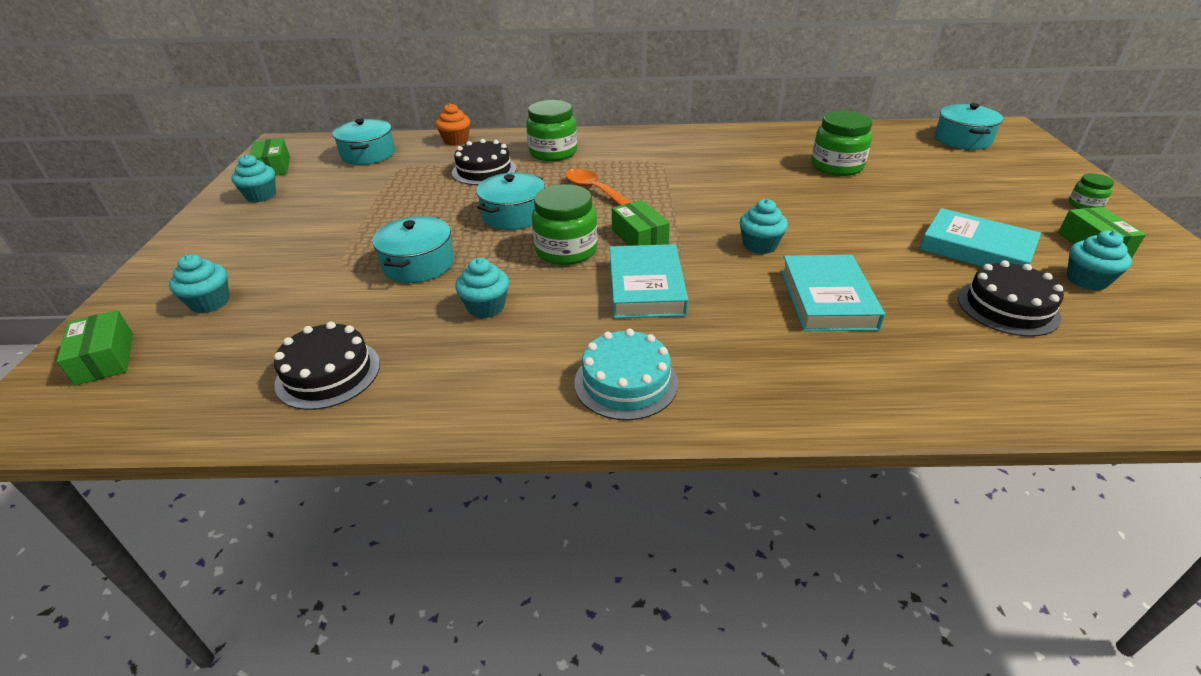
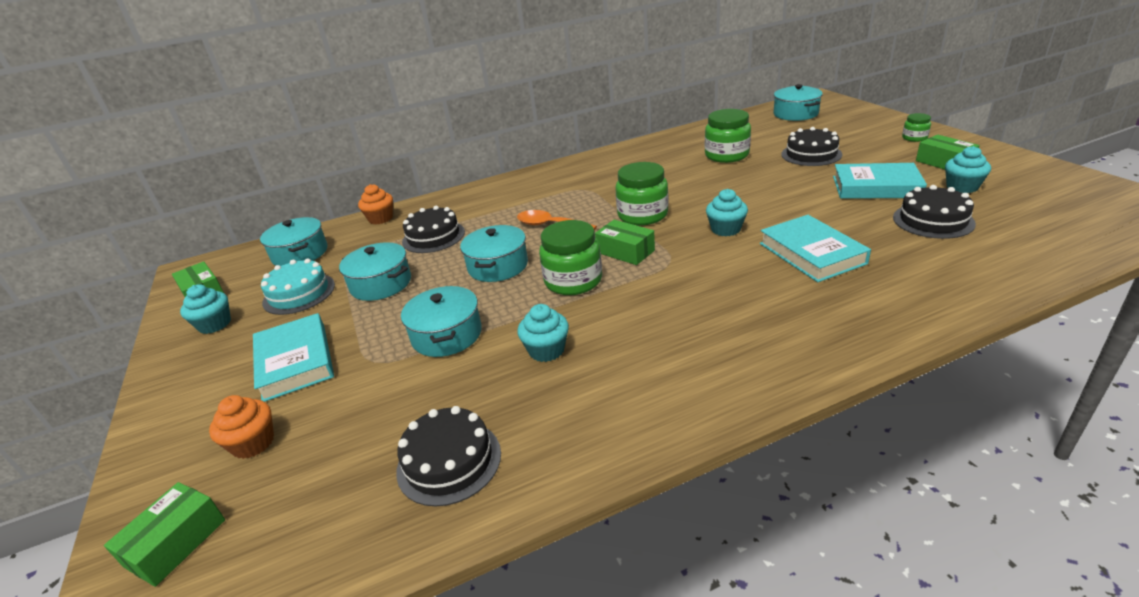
camera: 20 degrees left, 5 degrees down
(105, 358) = (176, 543): green box -> green box turned 75 degrees clockwise
(210, 302) = (253, 443): turquoise cupcake -> orange cupcake
(406, 201) = (381, 284): none -> turquoise pot
(553, 153) = (484, 205): green jar -> green jar (642, 215)
(626, 382) = (723, 368): turquoise cake -> turquoise cake (299, 293)
(646, 287) = (668, 289): turquoise book -> turquoise book (295, 361)
(934, 191) = (811, 154): none -> black cake

